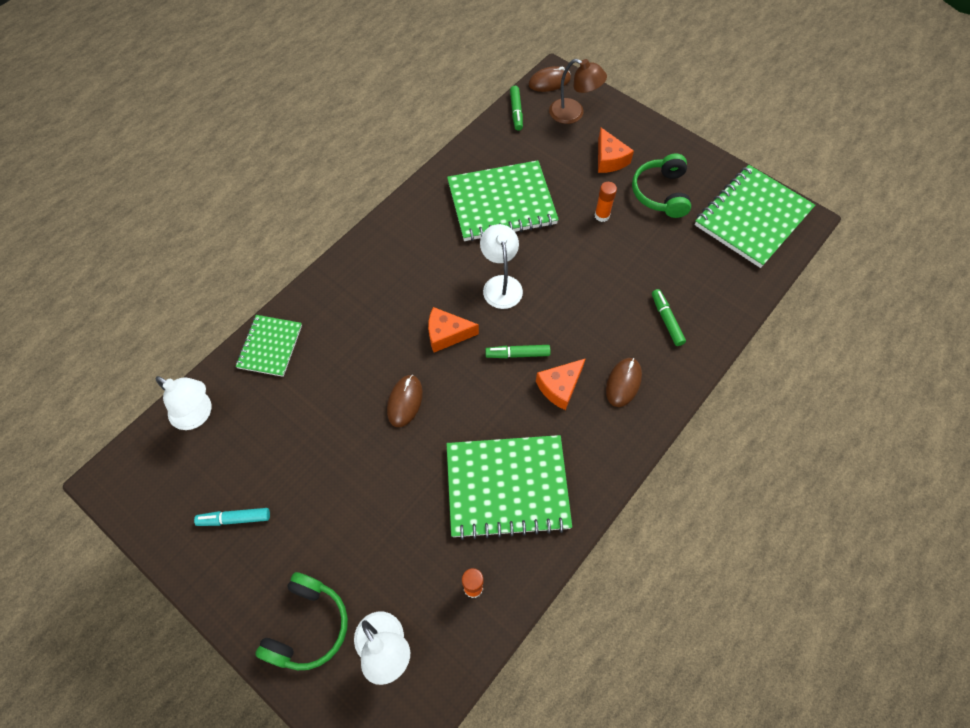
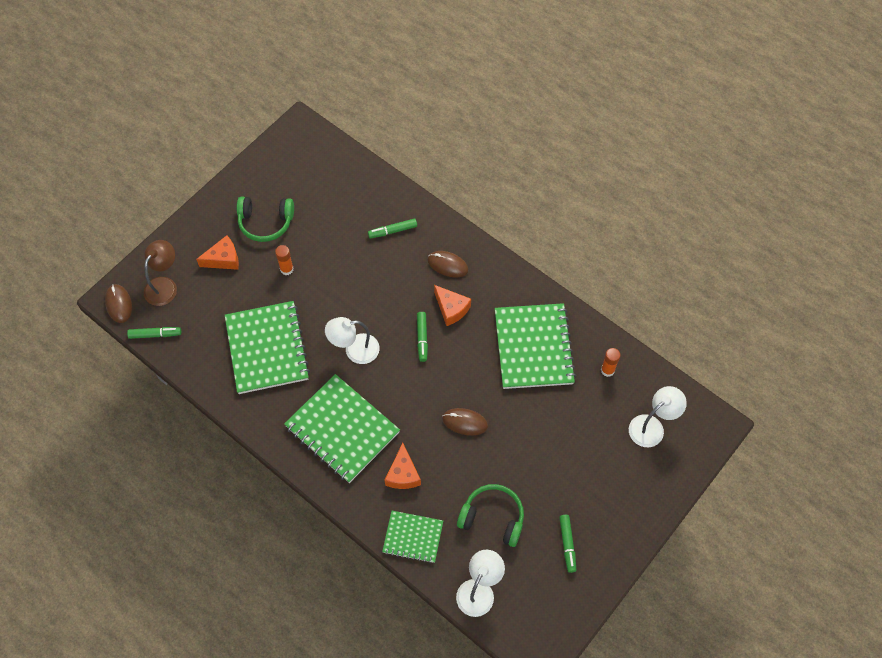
camera: 90 degrees left, 0 degrees up
(234, 519) = (567, 544): turquoise marker -> green marker
(308, 626) = (642, 479): green headphones -> green headphones (492, 518)
(447, 334) = (402, 392): orange cheese -> orange cheese (403, 474)
(752, 218) = (296, 160): green notebook -> green notebook (342, 429)

